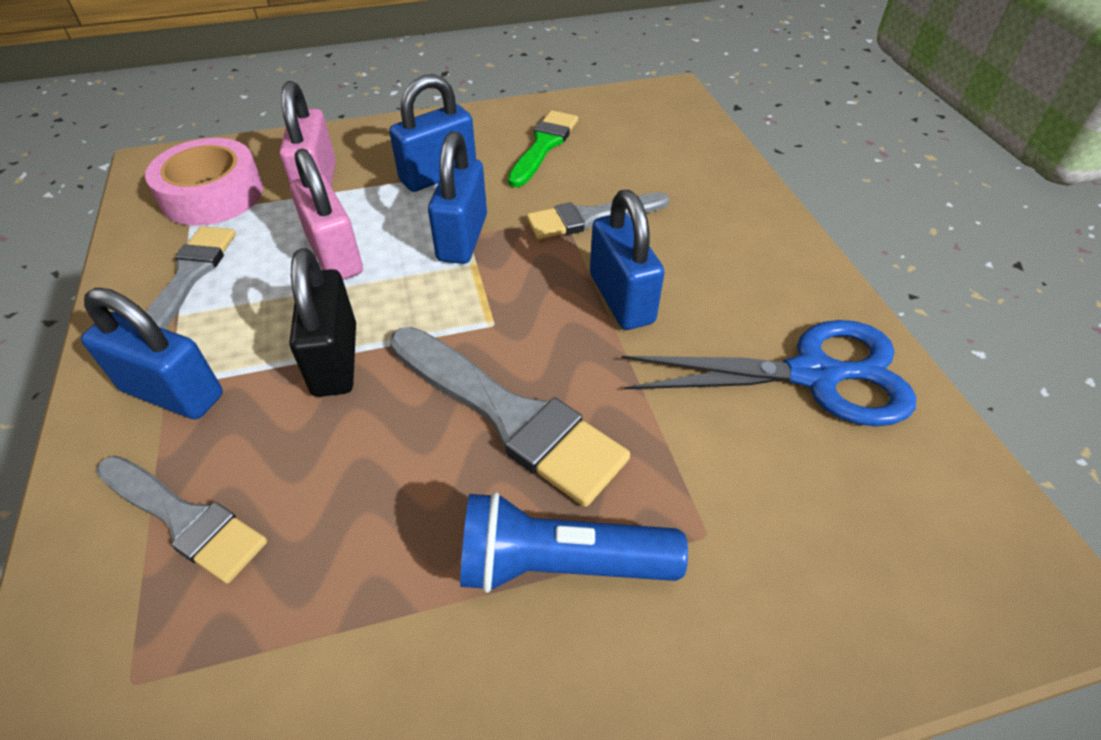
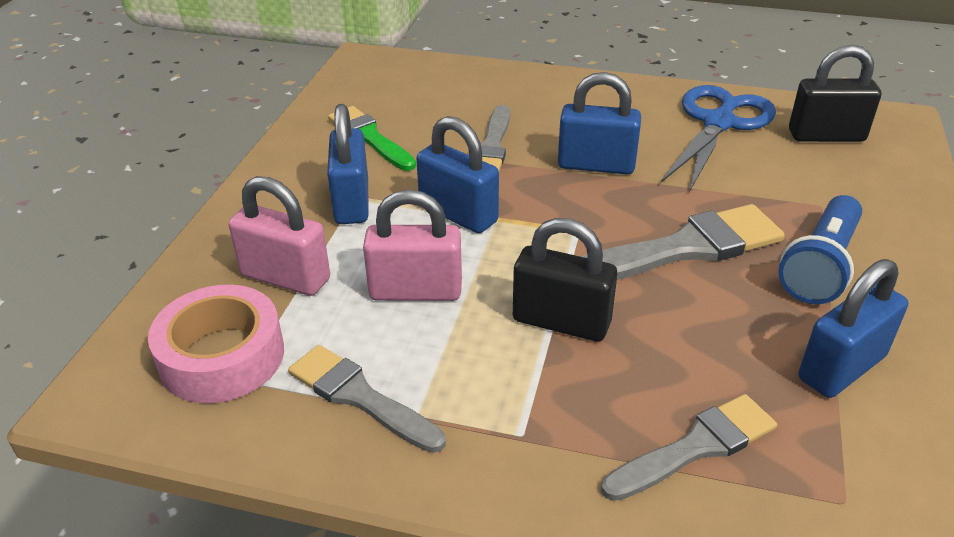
camera: 60 degrees left, 10 degrees down
(173, 392) = (534, 434): blue padlock -> blue padlock (841, 368)
(898, 500) = (826, 136): none -> black padlock

